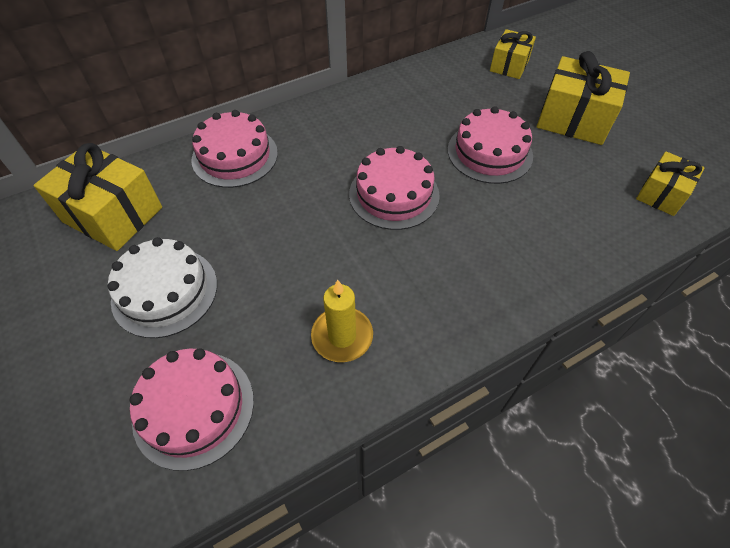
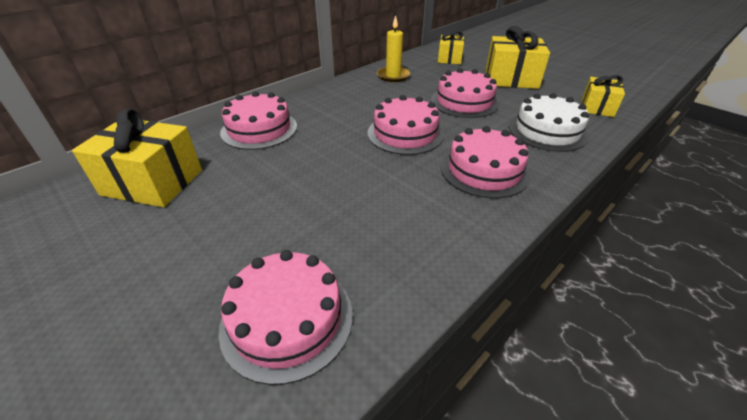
camera: 15 degrees left, 15 degrees down
(165, 291) = (223, 229): white cake -> white cake (547, 131)
(342, 336) = (410, 231): yellow candle -> yellow candle (393, 76)
(459, 271) = (484, 170): none -> pink cake

